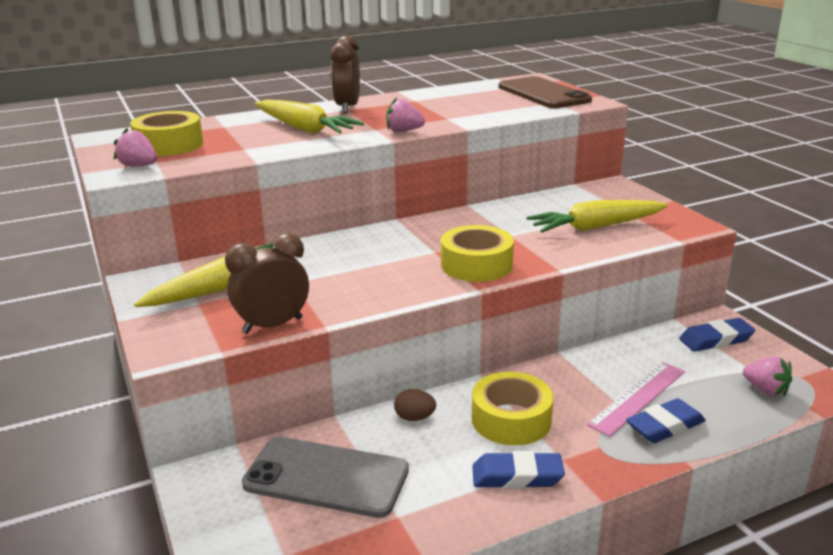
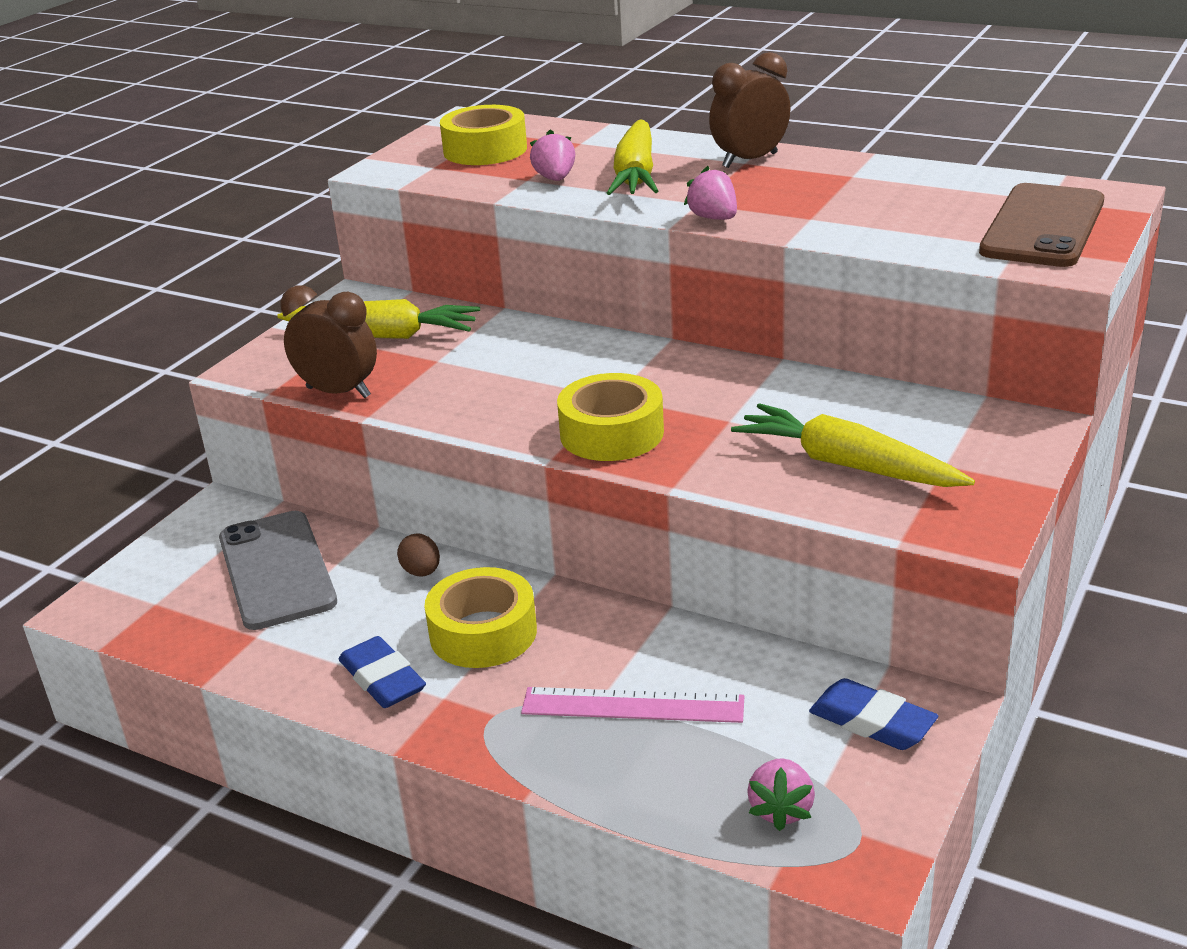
camera: 55 degrees right, 5 degrees up
(138, 166) = (411, 166): pink strawberry -> pink strawberry (555, 179)
(665, 426) = (589, 749): blue eraser -> none

